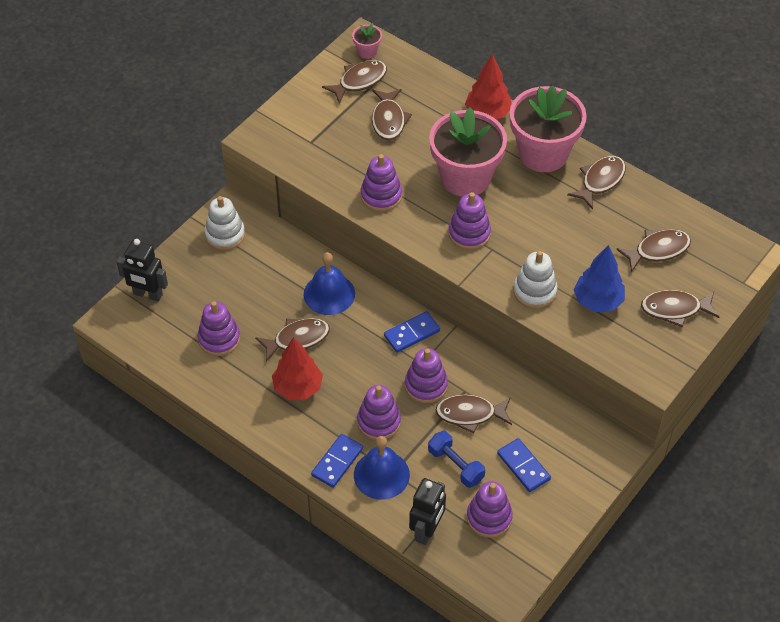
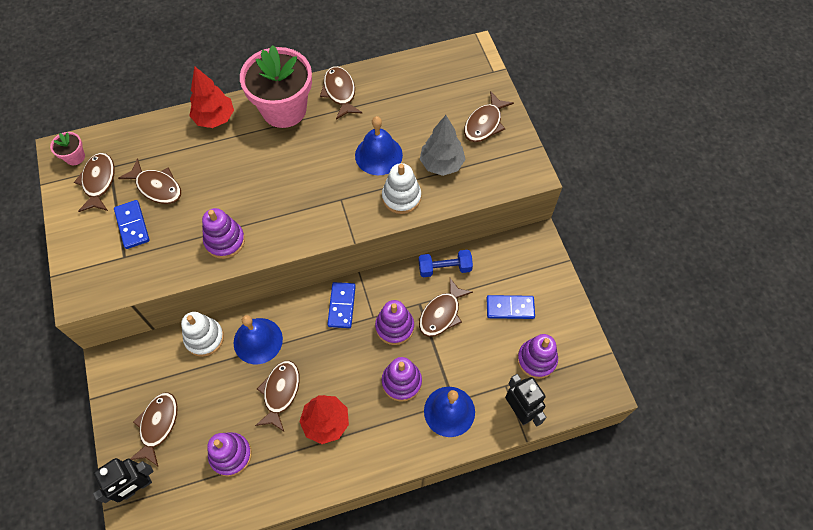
camera: 55 degrees left, 10 degrees up
(225, 235) = (133, 383): white stacking toy -> white stacking toy (204, 338)
(337, 462) = (415, 437): blue domino -> blue domino (132, 225)
(455, 465) = (478, 353): blue dumbbell -> blue dumbbell (444, 268)
(465, 177) = (260, 172): pink flower pot -> none
(469, 233) = (314, 204): purple stacking toy -> none
(562, 249) = (378, 155): none -> blue bell
(598, 301) = (441, 164): blue tree -> grey tree
(658, 250) = (428, 100): brown fish -> brown fish (158, 425)

